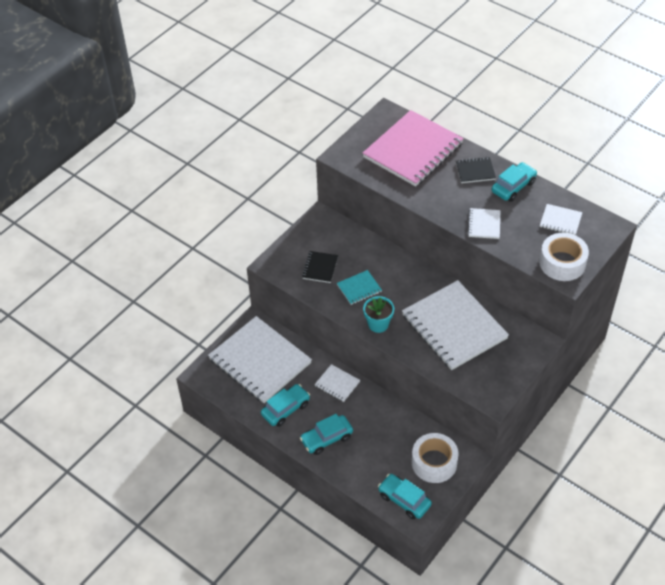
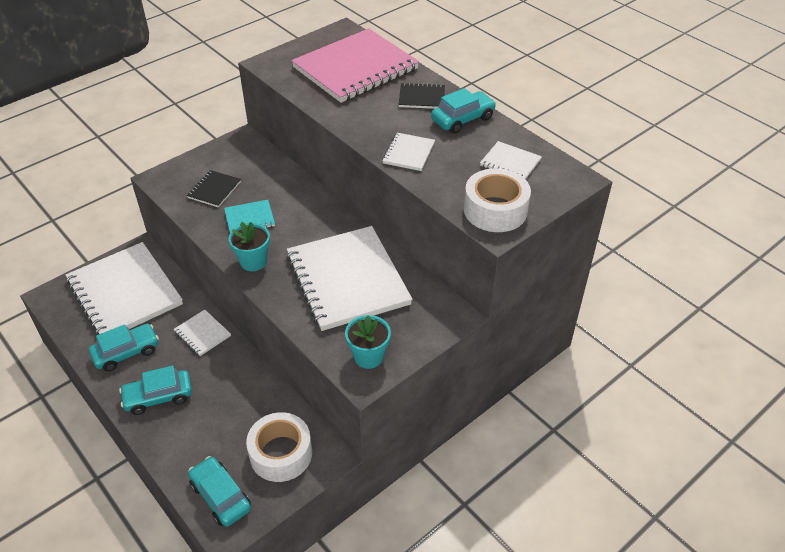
camera: 10 degrees right, 5 degrees down
(491, 383) = (368, 356): none -> turquoise flower pot

